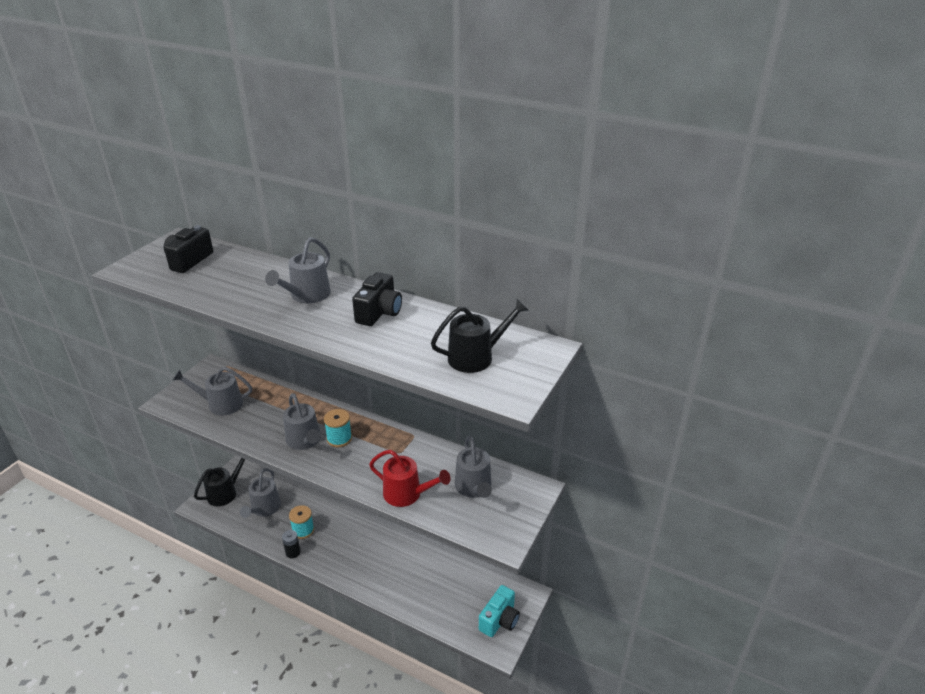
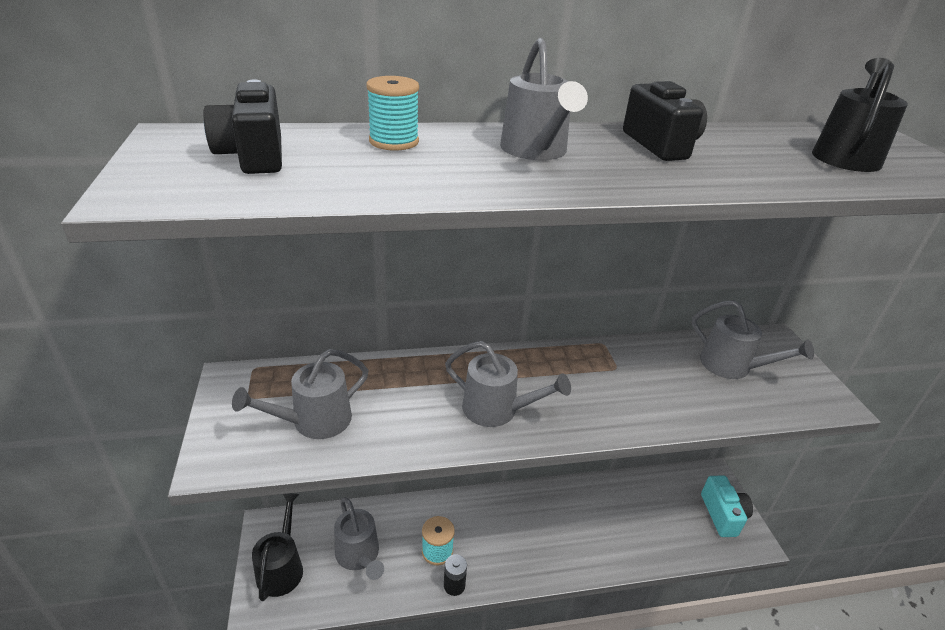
camera: 40 degrees left, 0 degrees up
(339, 439) = (533, 386): turquoise spool -> turquoise spool (394, 141)
(407, 494) = (689, 407): red watering can -> none

